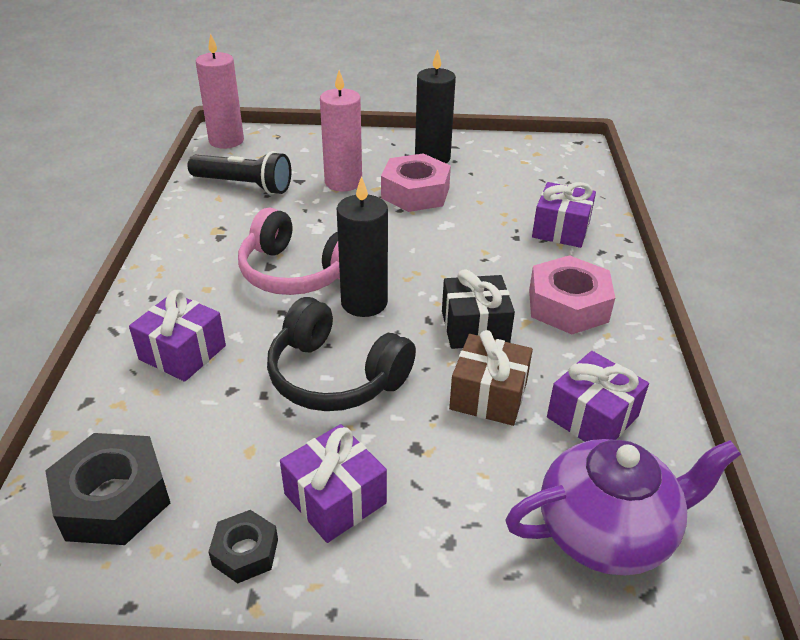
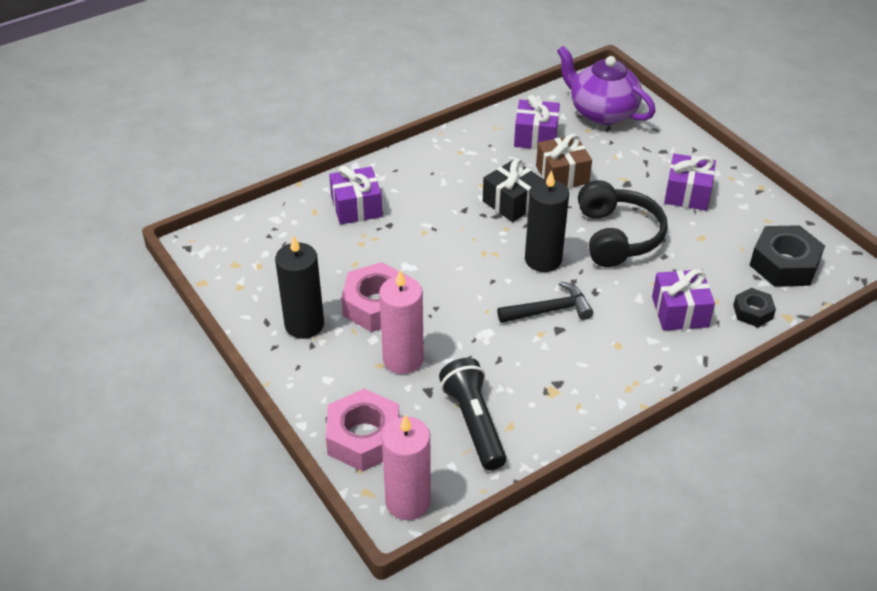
camera: 125 degrees left, 5 degrees up
(245, 552) = (746, 205): black nut -> black nut (752, 312)
(297, 272) = (550, 310): pink headphones -> black hammer
(568, 305) = (447, 174): pink nut -> pink nut (363, 438)

